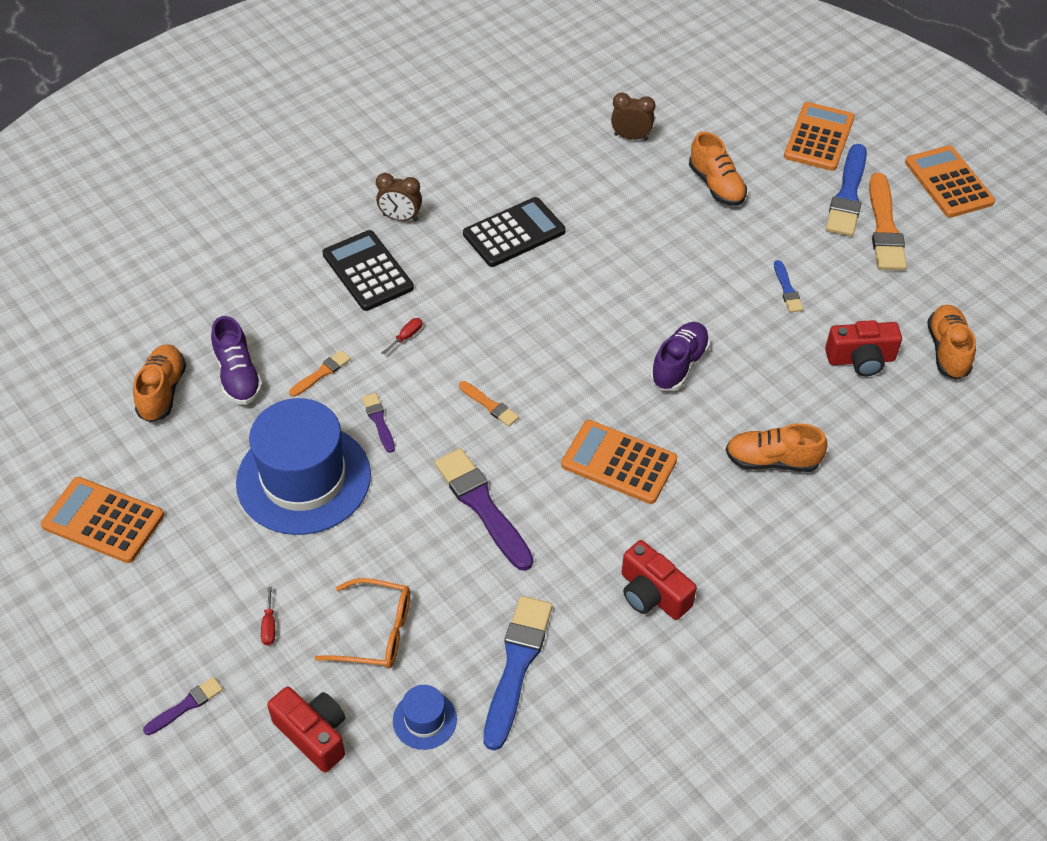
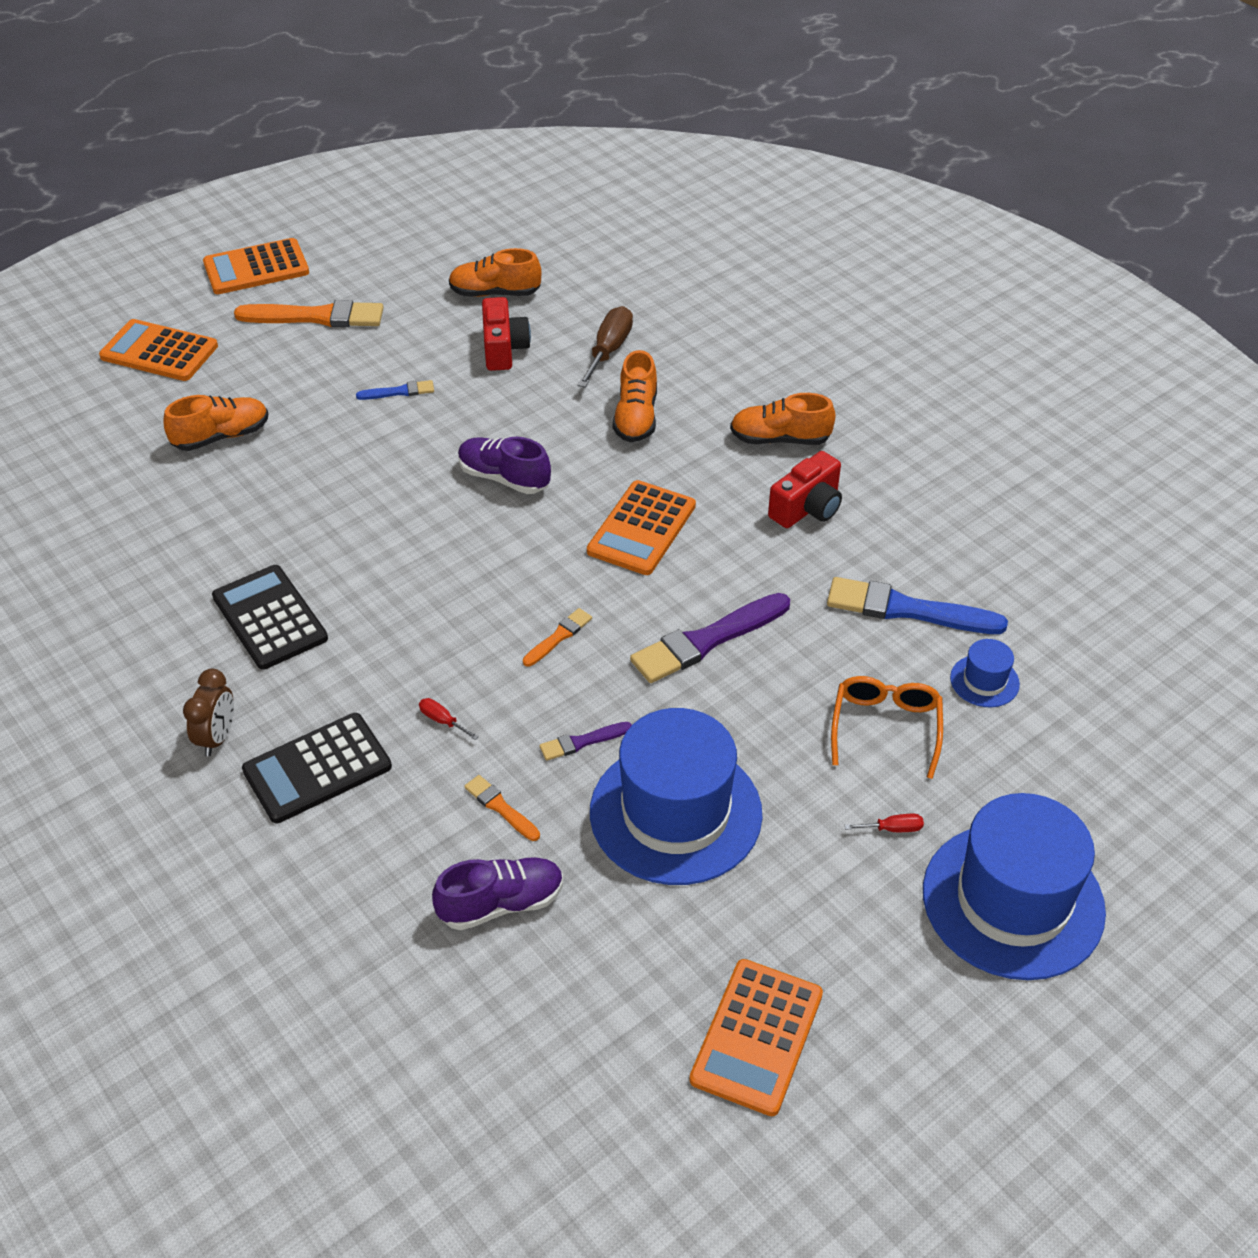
camera: 90 degrees left, 5 degrees down
(162, 391) = (526, 995): orange shoe -> orange shoe (780, 439)
(186, 705) = (1013, 901): purple brush -> blue hat
(313, 734) = (1022, 775): red camera -> none
(631, 137) = (114, 506): brown clock -> none
(847, 195) = (260, 338): blue brush -> none
(872, 440) = (609, 350): none -> brown screwdriver

